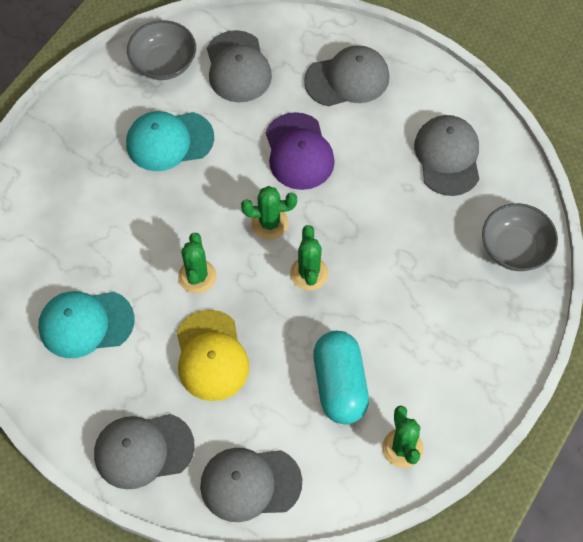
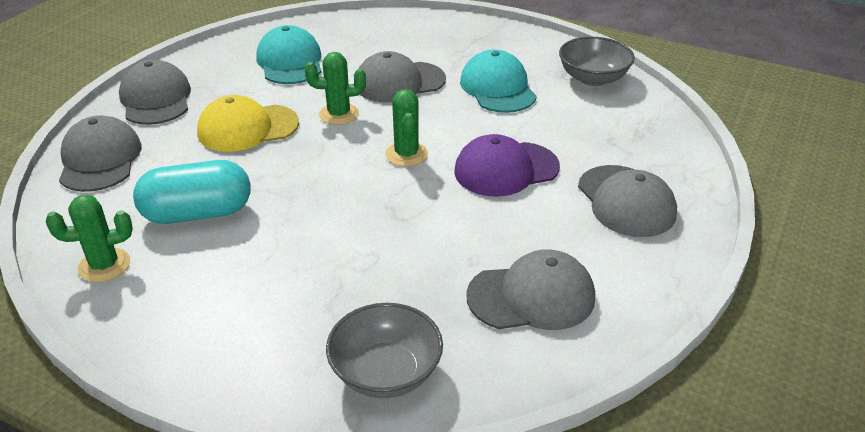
camera: 85 degrees right, 25 degrees down
(238, 67) = (608, 122): grey cap -> grey cap (399, 82)
(309, 273) = (343, 184): green cactus -> none

